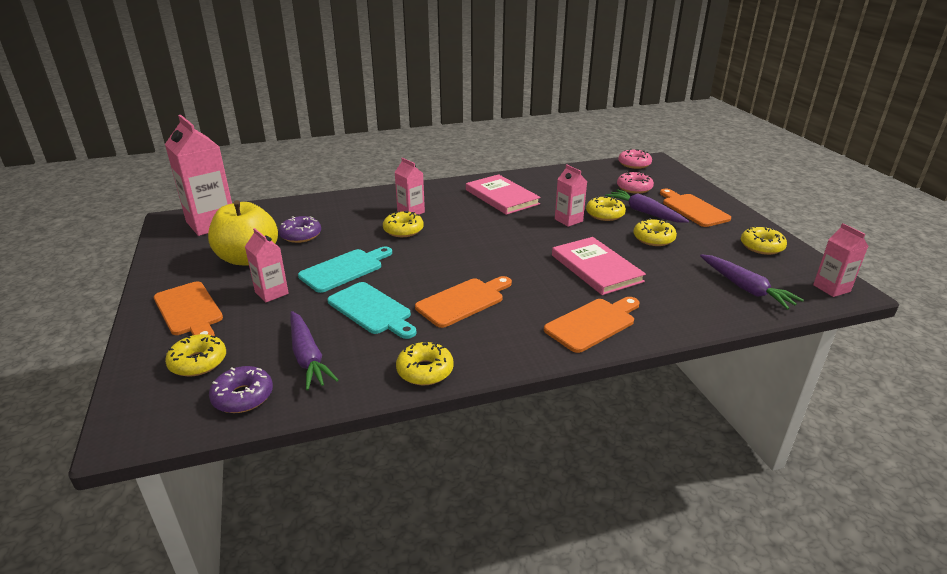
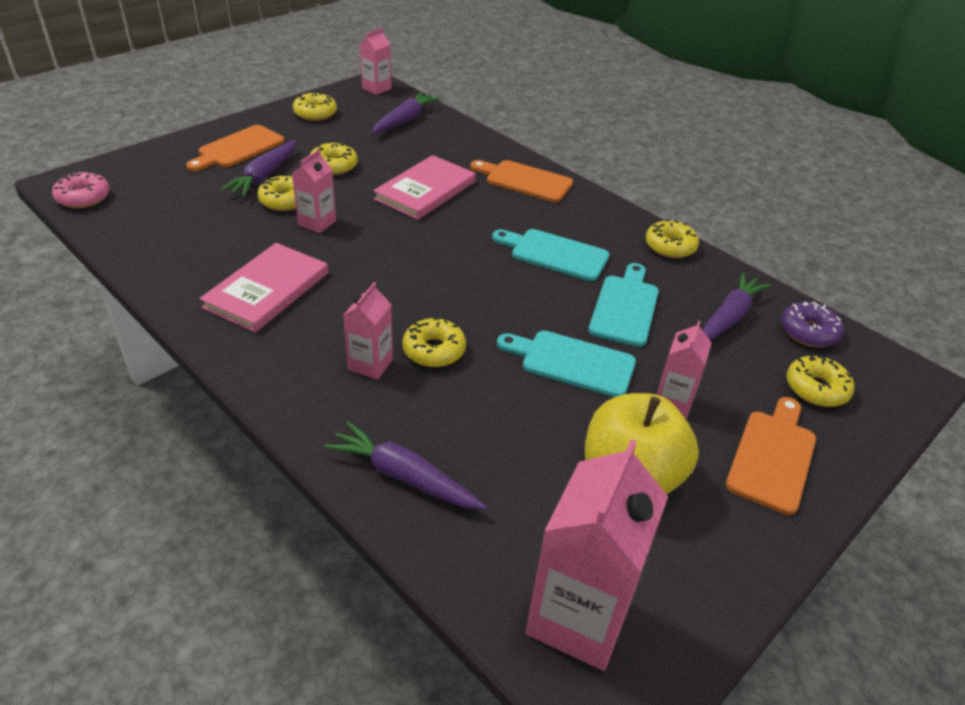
camera: 120 degrees left, 10 degrees up
(301, 235) = (525, 455): purple donut -> none
(328, 206) = (404, 476): none -> purple carrot
(463, 301) = (555, 254): orange cutting board -> turquoise cutting board
(634, 188) = (184, 189): pink donut -> none

